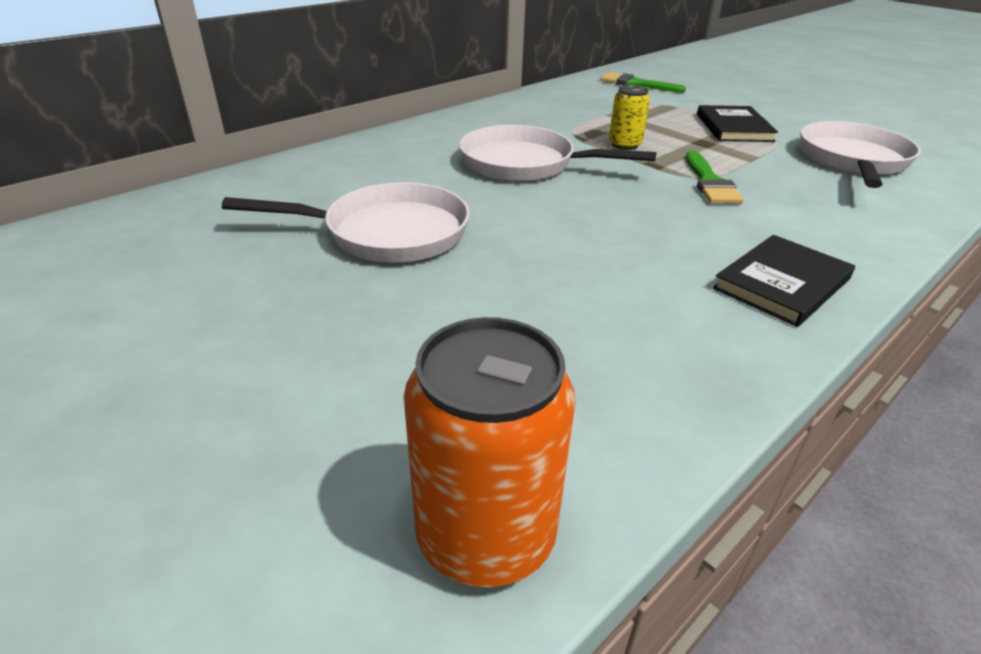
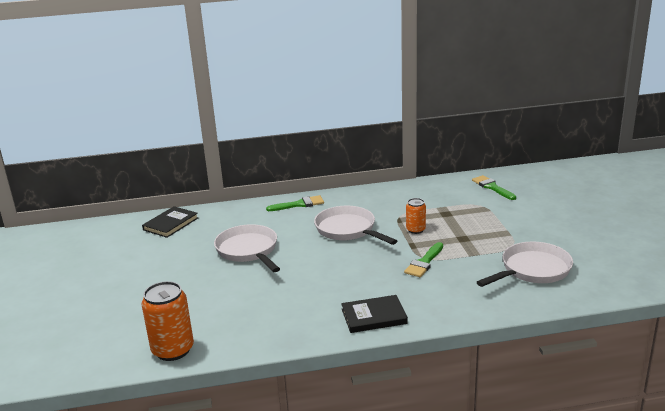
camera: 35 degrees right, 10 degrees down
(387, 233) = (248, 250): white pan -> white pan turned 150 degrees counterclockwise
(388, 145) = (299, 204): none -> green brush
(624, 145) = (415, 230): yellow can -> orange can
(734, 128) = (499, 232): black book -> black book (171, 224)

